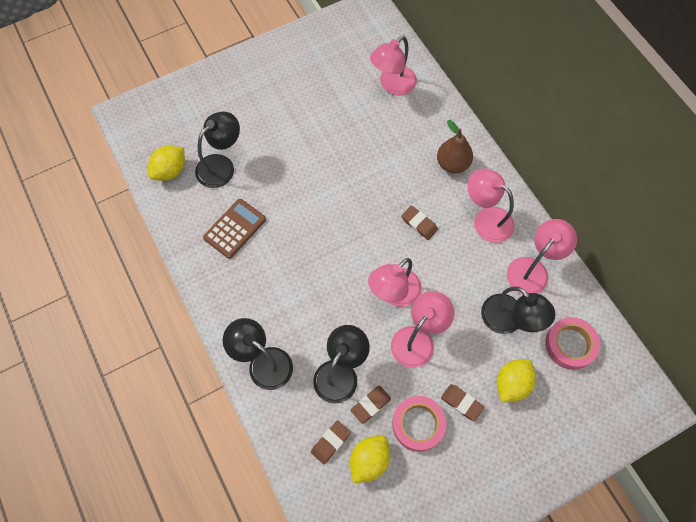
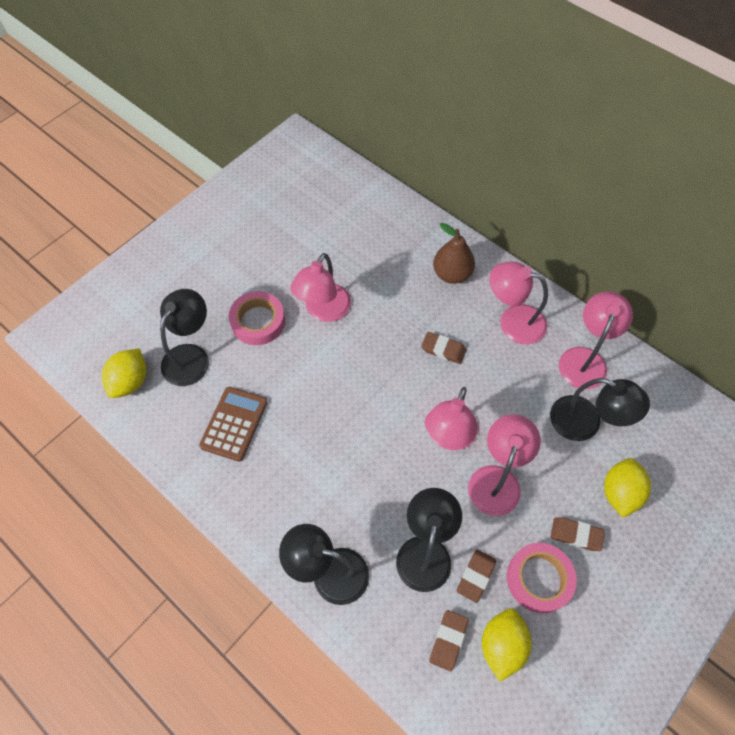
camera: 20 degrees left, 5 degrees down
(392, 85) = (352, 211): pink lamp -> pink lamp (324, 311)
(570, 345) = (660, 427): pink tape -> pink tape (258, 321)

